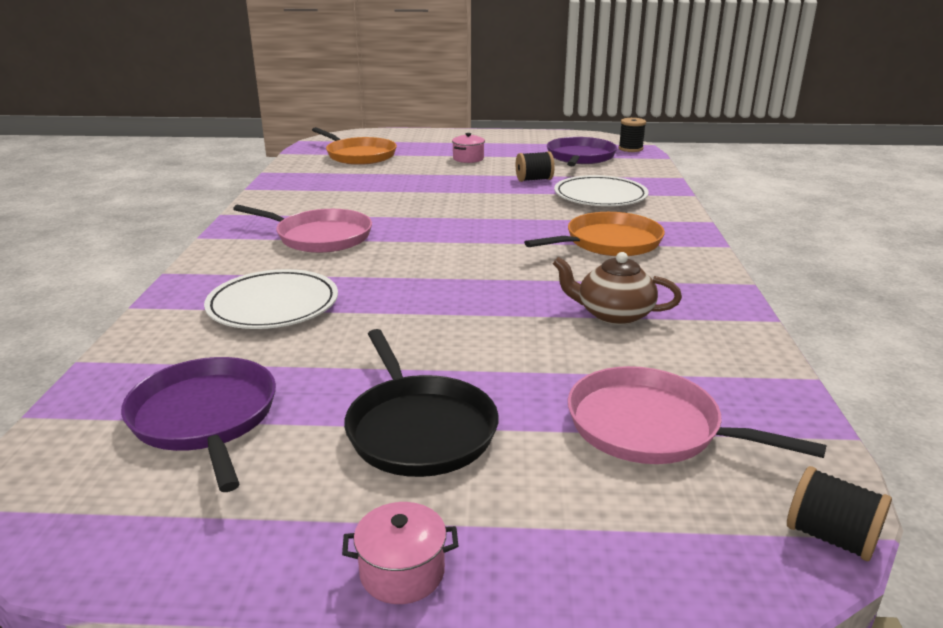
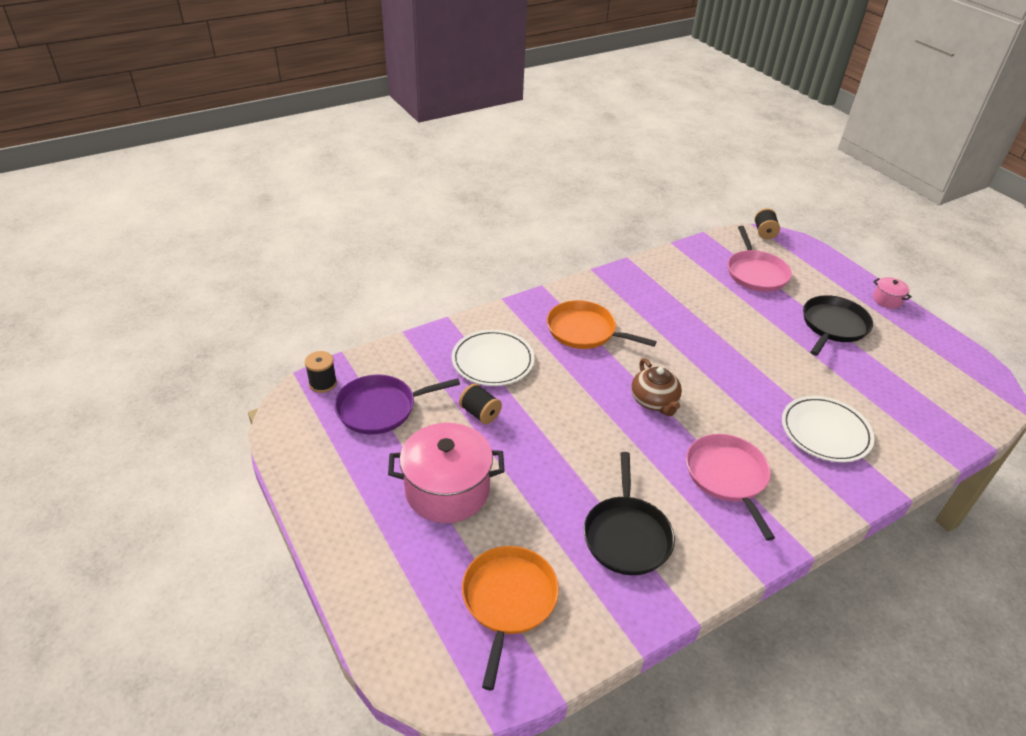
camera: 125 degrees left, 15 degrees up
(205, 418) = (912, 388): purple pan -> none
(341, 190) = (627, 535): none -> black pan
(468, 158) = (447, 490): pink pot -> pink pot, size x2.22
(613, 314) = (679, 304): brown teapot -> brown teapot (654, 401)

